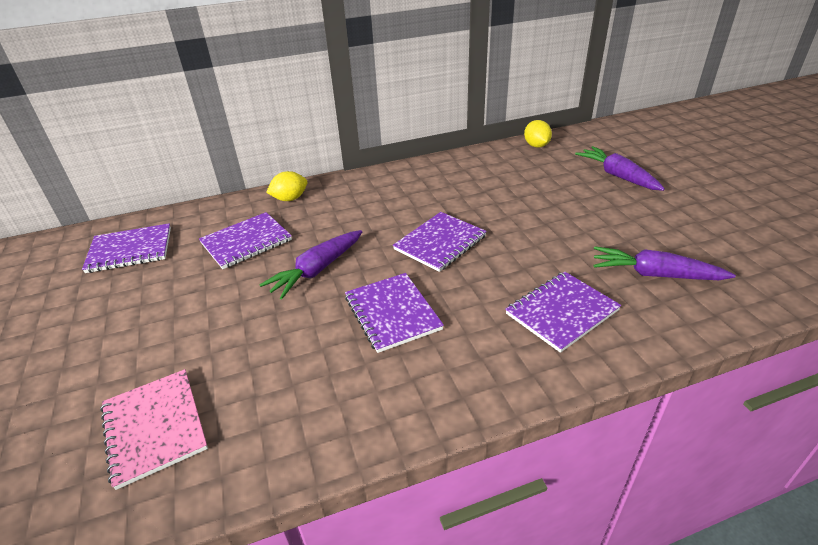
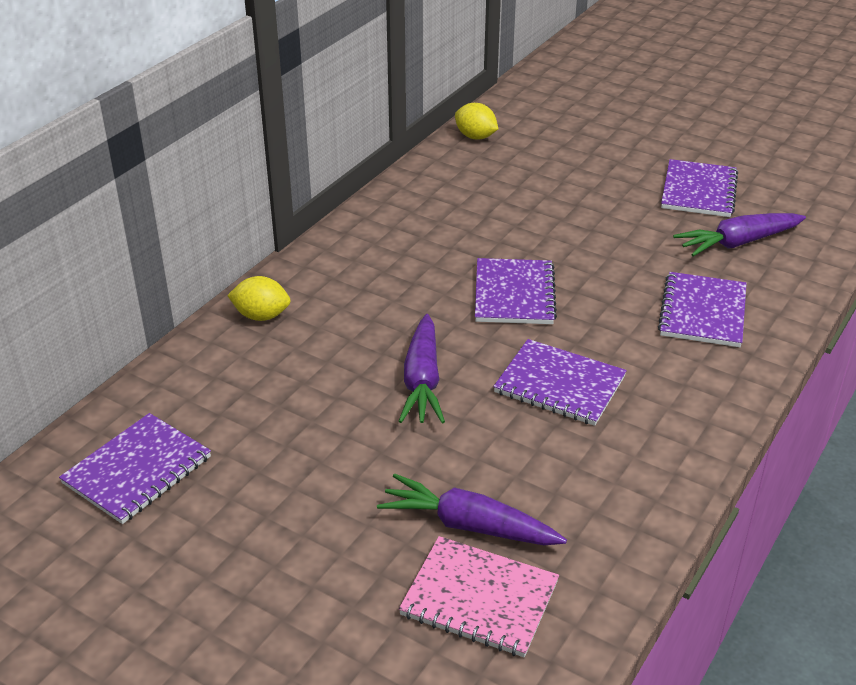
camera: 40 degrees left, 0 degrees up
(246, 242) = (286, 390): purple notebook -> purple notebook (698, 191)
(290, 199) = (261, 316): yellow lemon -> yellow lemon turned 75 degrees clockwise
(617, 176) = (601, 147): purple carrot -> purple carrot (468, 525)

